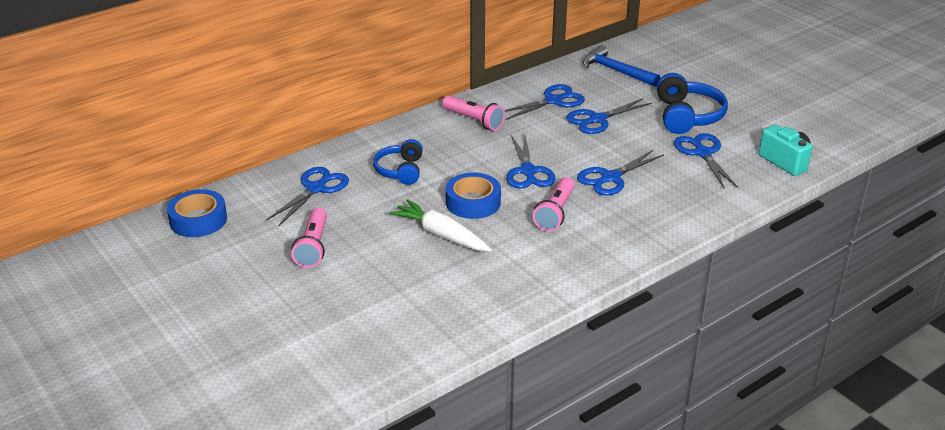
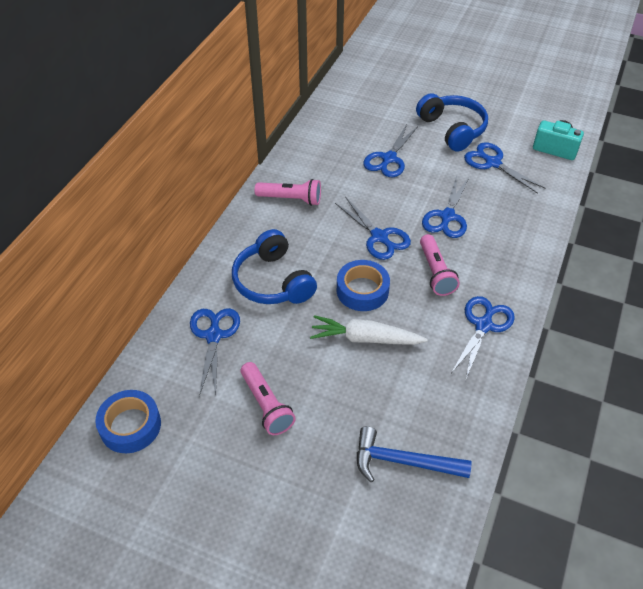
camera: 30 degrees left, 15 degrees up
(400, 170) = (273, 281): blue headphones -> blue headphones, size x1.51
(554, 101) = (339, 152): blue scissors -> blue scissors (483, 325)
(616, 71) = (362, 101): blue hammer -> blue hammer (403, 462)

